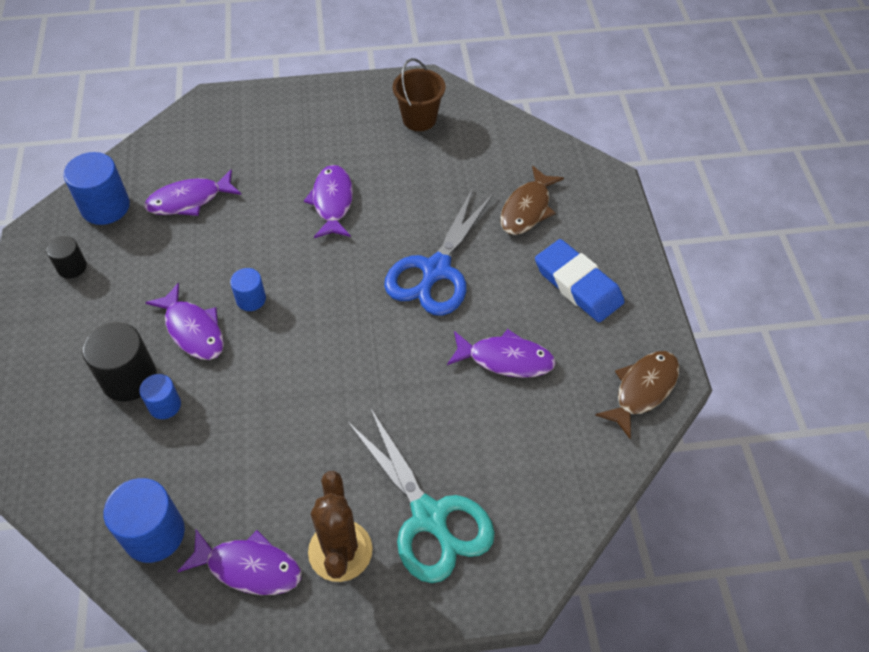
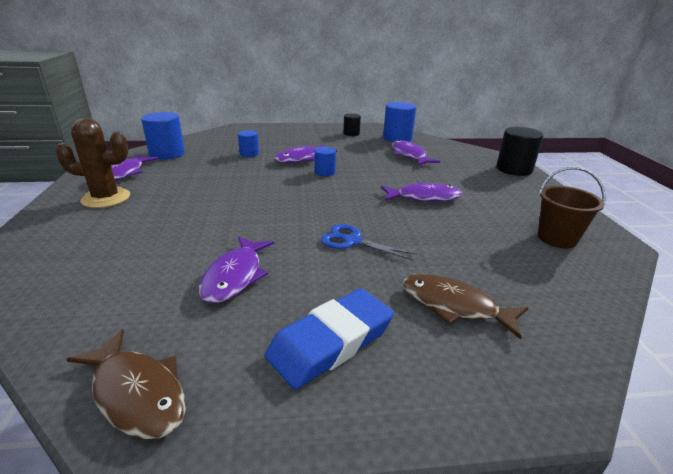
camera: 90 degrees right, 25 degrees down
(129, 378) = (271, 146): black cylinder -> black cylinder (514, 169)
(429, 517) = (99, 230): turquoise scissors -> none
(436, 270) = (352, 241): blue scissors -> blue scissors, size x0.57

